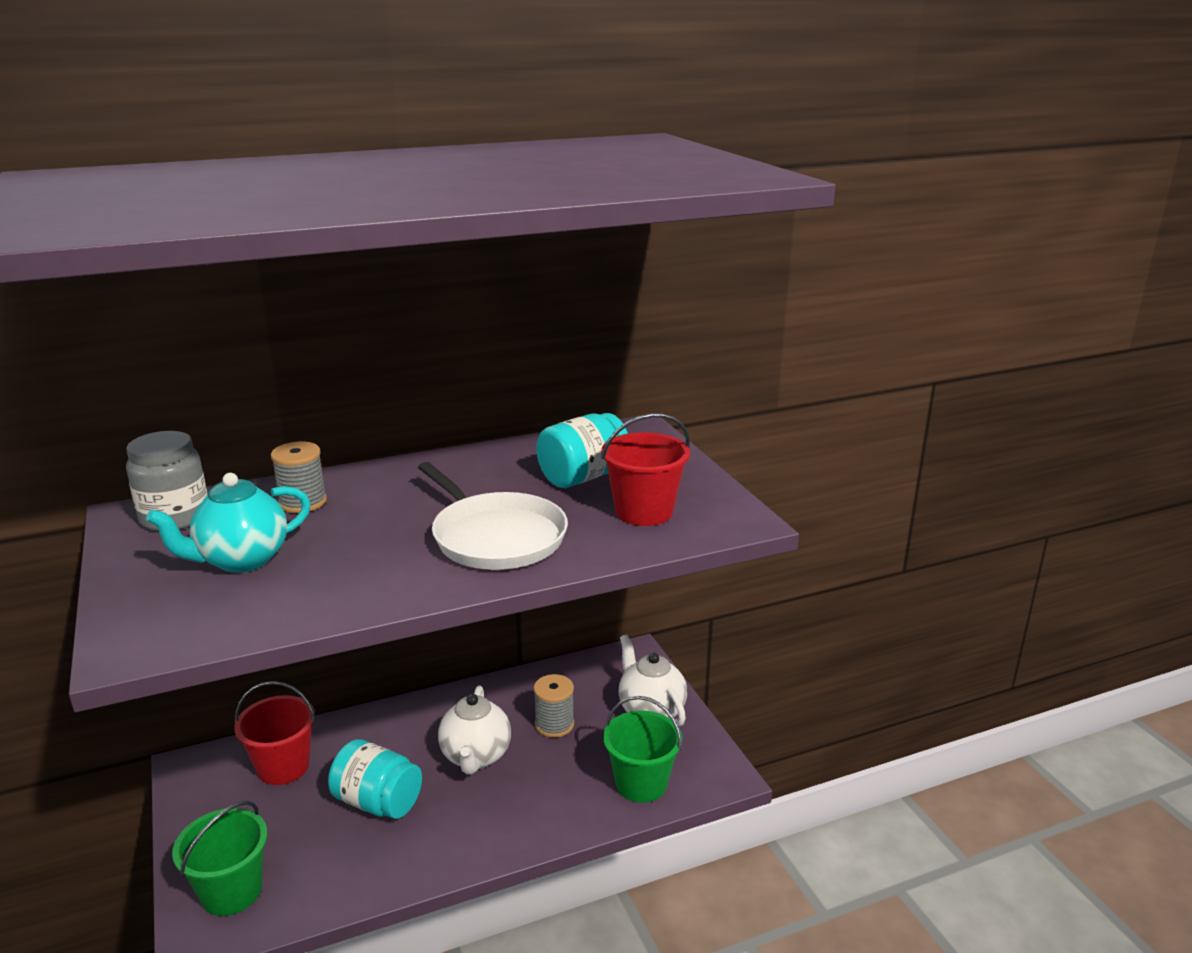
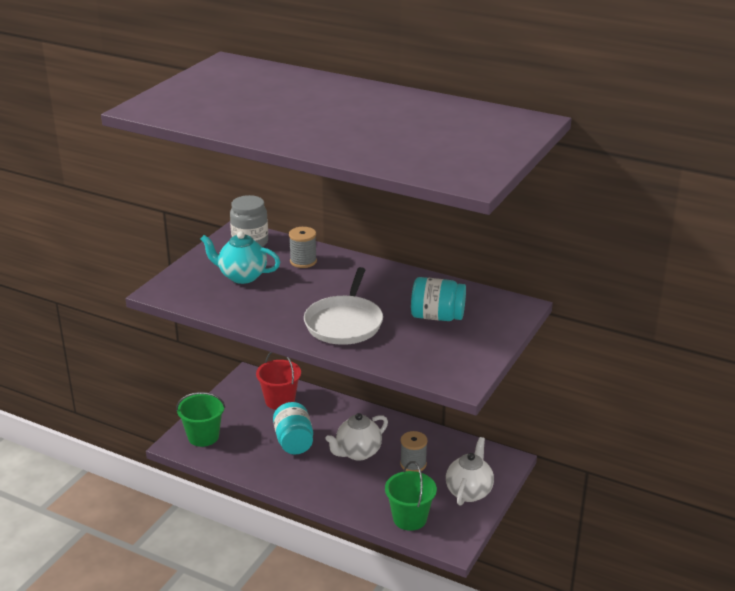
camera: 50 degrees right, 5 degrees up
(644, 512) = (428, 350): red bucket -> none

